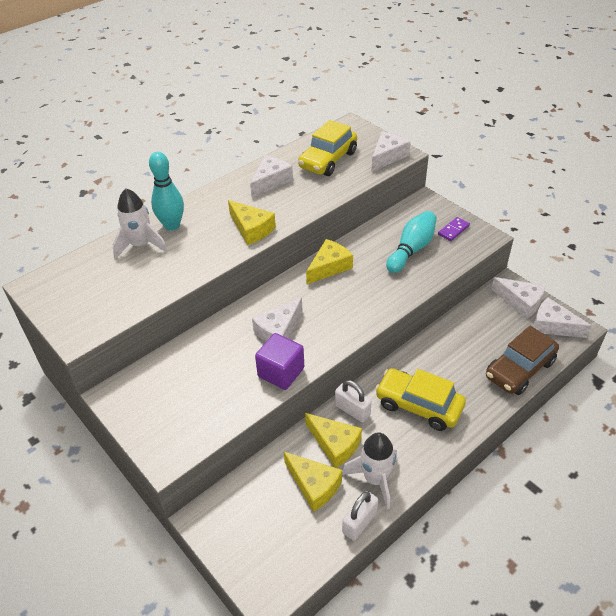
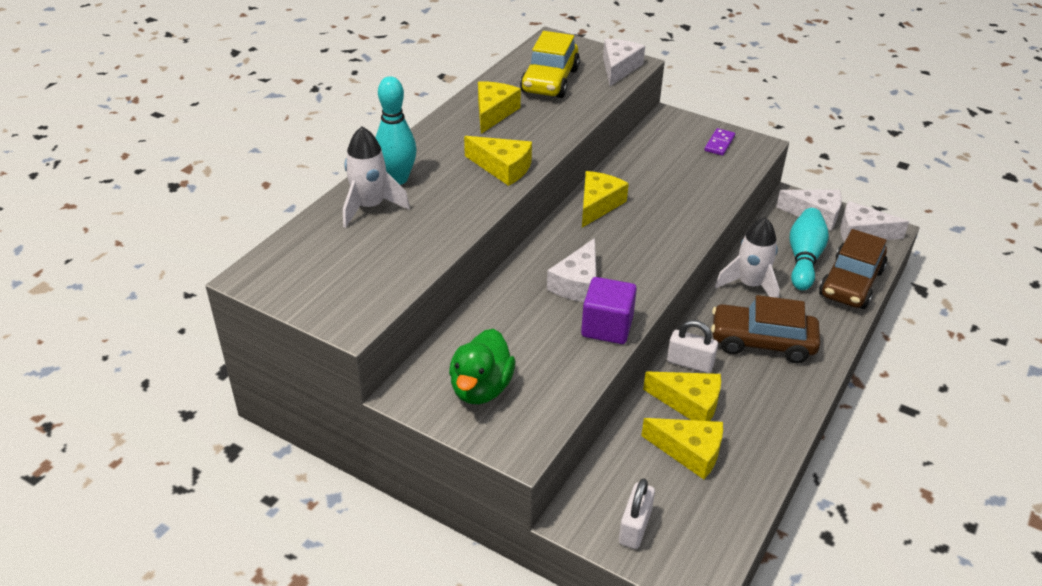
camera: 20 degrees left, 5 degrees down
(164, 402) = (481, 388): none -> green duck
(270, 181) = (493, 113): white cheese -> yellow cheese
(359, 522) = (762, 477): white padlock -> white padlock (634, 527)
(375, 479) = (755, 428): white rocket -> white rocket (750, 285)
(411, 249) = (683, 171): turquoise bowling pin -> turquoise bowling pin (804, 259)
(418, 405) = (762, 342): yellow car -> brown car

